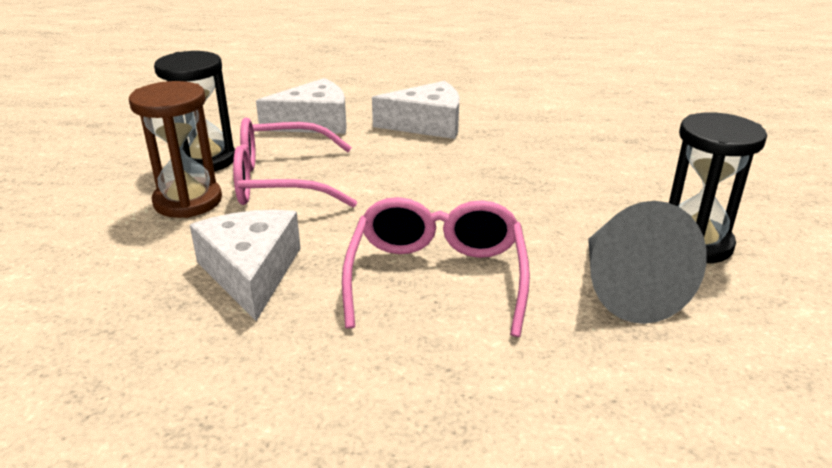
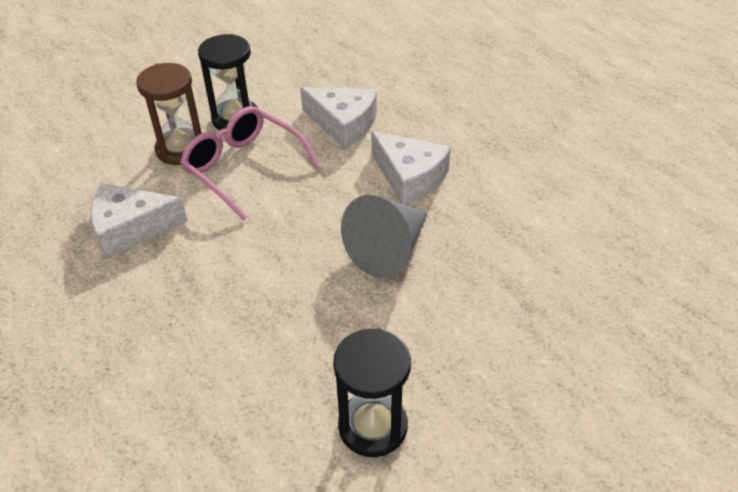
camera: 50 degrees right, 15 degrees up
(251, 272) = (131, 228): white cheese -> white cheese turned 135 degrees counterclockwise
(437, 277) = (196, 309): pink glasses -> none
(625, 289) = (266, 412): grey cone -> grey cone (388, 249)

